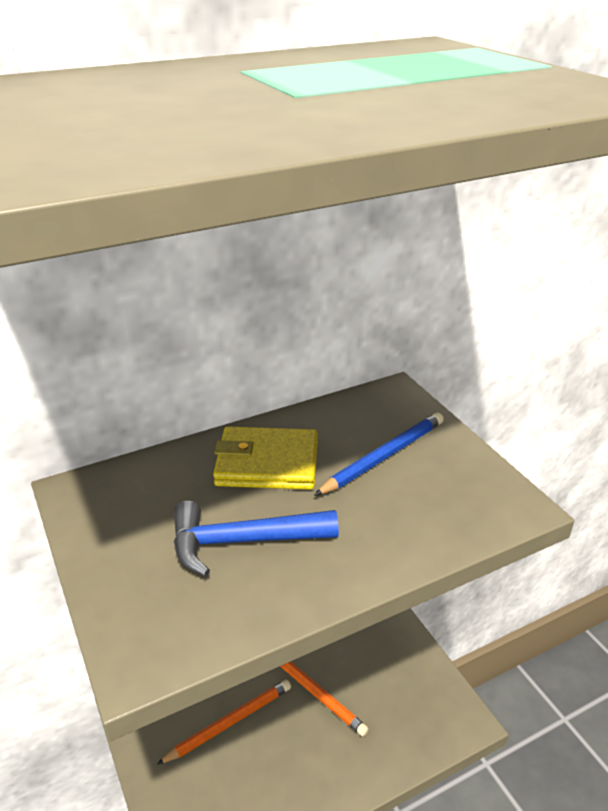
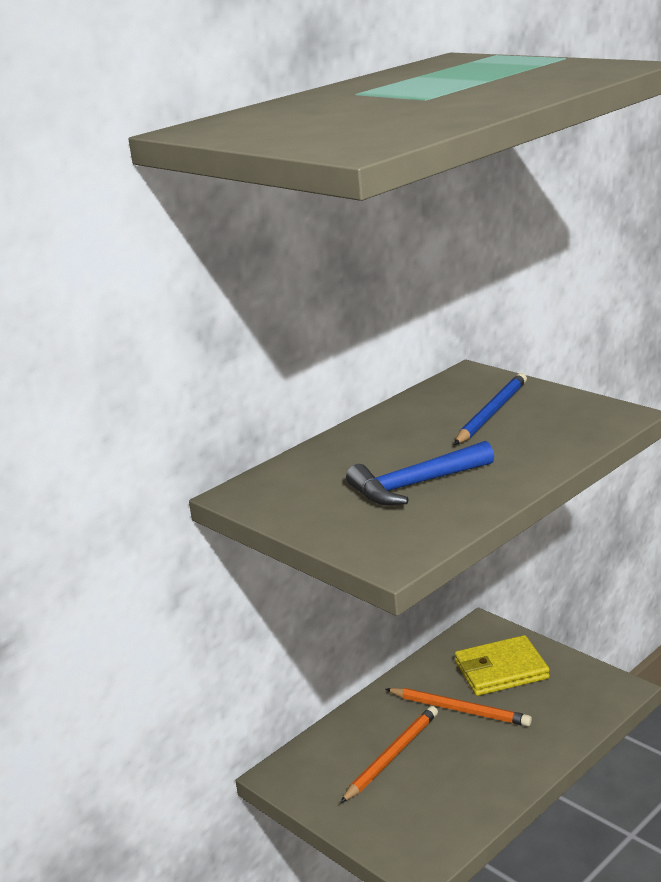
camera: 15 degrees left, 10 degrees down
(267, 463) = (394, 439): yellow wallet -> yellow wallet (501, 670)

